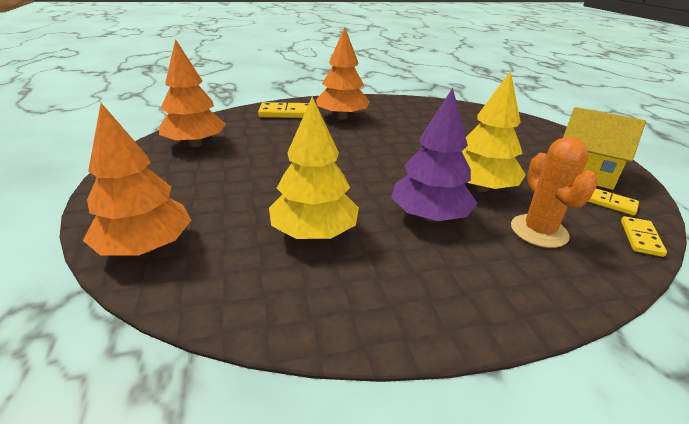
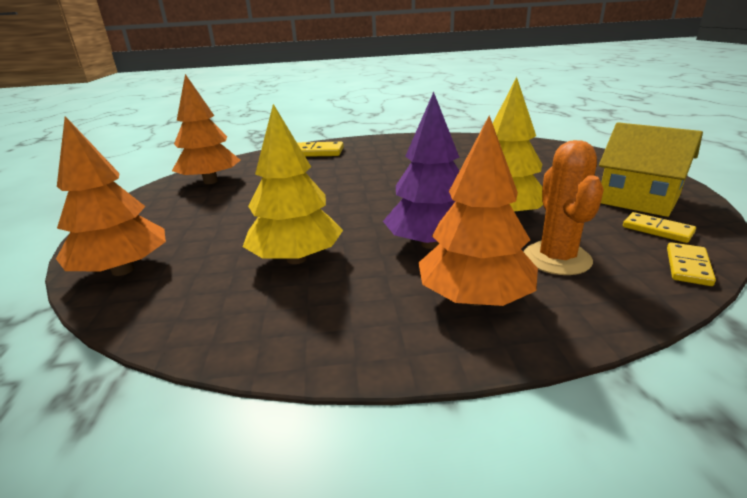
camera: 10 degrees right, 5 degrees down
(342, 117) = (371, 154): orange tree -> orange tree (475, 298)

